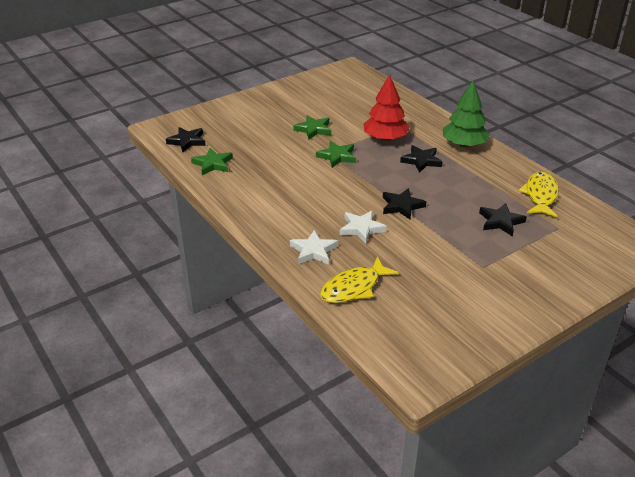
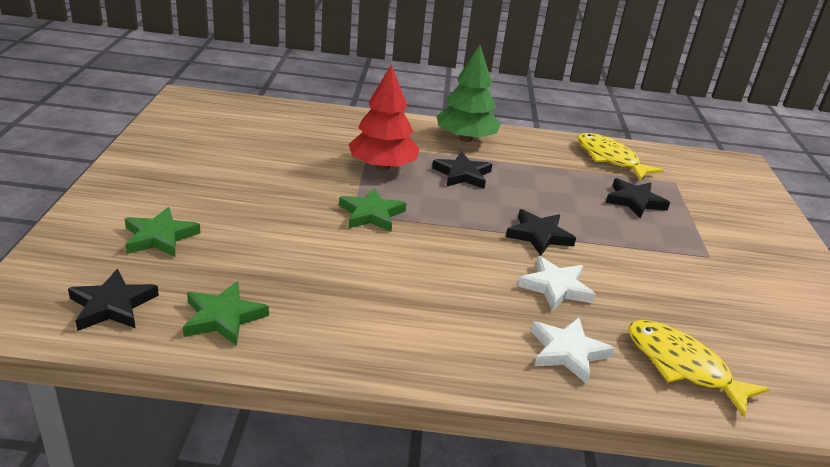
camera: 55 degrees left, 5 degrees down
(313, 129) = (281, 194): green star -> green star (160, 237)
(354, 287) = (682, 366): yellow fish -> yellow fish turned 135 degrees clockwise

